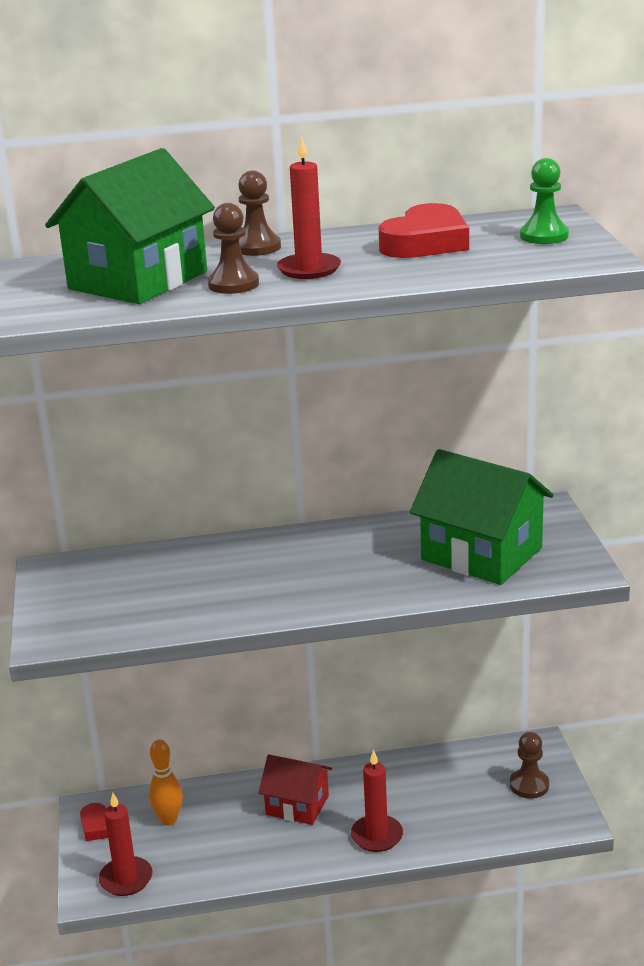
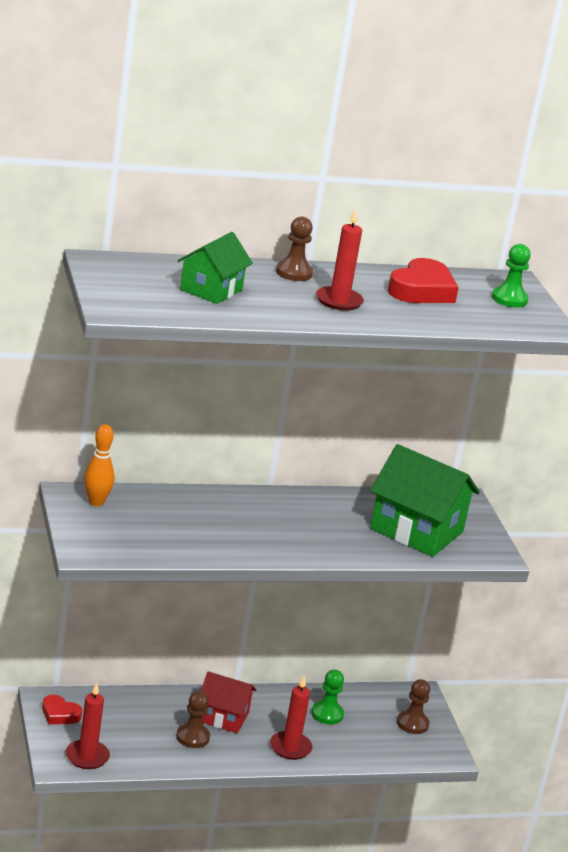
camera: 10 degrees left, 0 degrees up
(138, 280) = (211, 290): green house -> green house, size x0.61
(168, 820) = (116, 716): orange bowling pin -> orange bowling pin (96, 502)
(233, 284) = (285, 306): brown pawn -> brown pawn (192, 737)
(424, 785) = (327, 714): none -> green pawn

